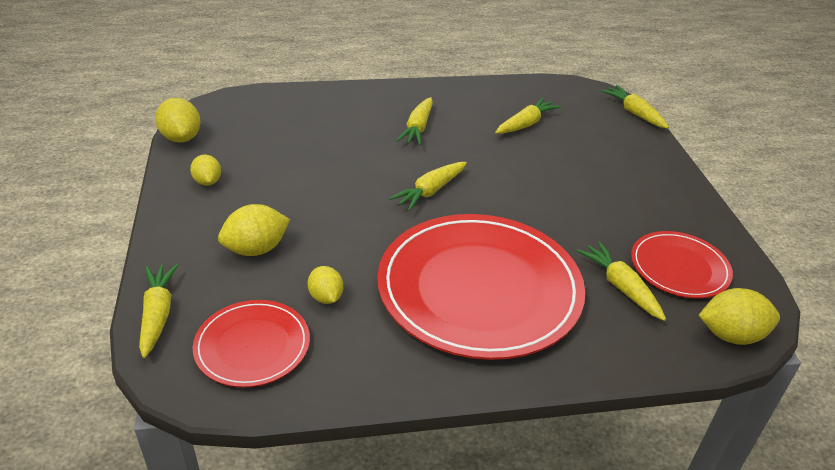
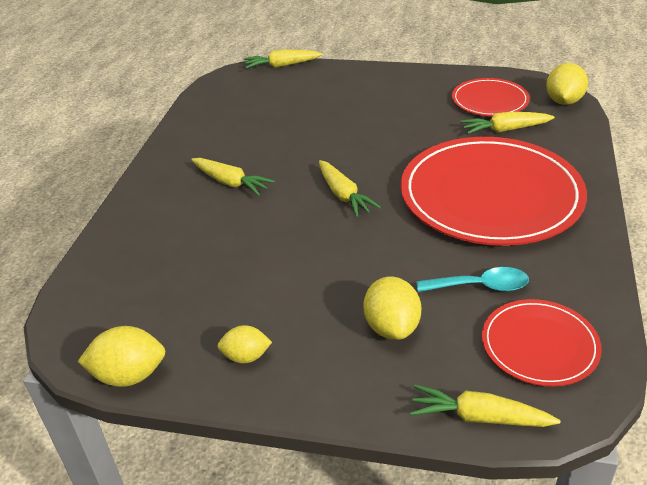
camera: 65 degrees left, 0 degrees up
(326, 297) = (480, 286): yellow lemon -> turquoise spoon
(526, 124) = (264, 120): yellow carrot -> none

